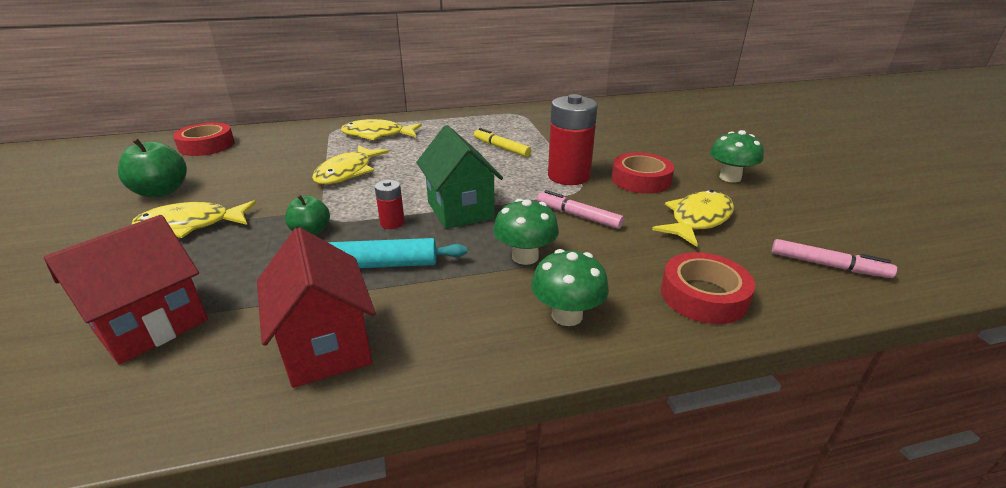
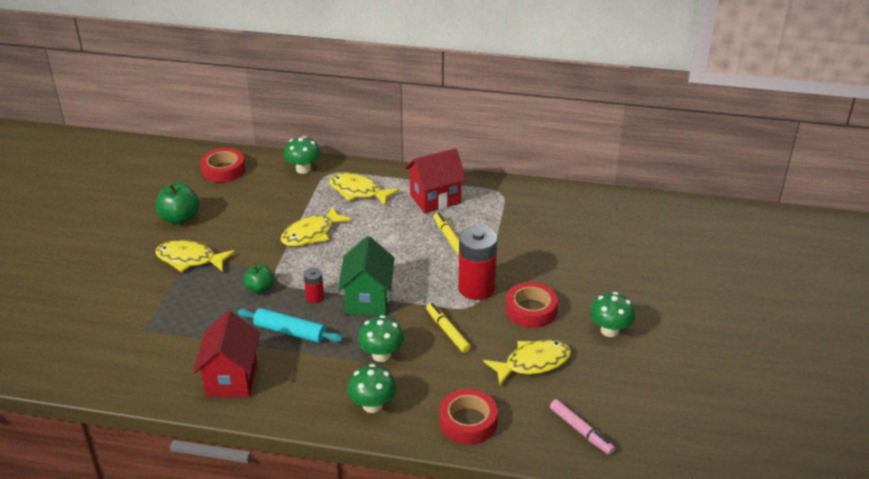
camera: 25 degrees right, 5 degrees up
(151, 326) = (151, 334): red house -> red house (435, 199)
(304, 130) = (303, 169): none -> green mushroom
(578, 216) = (447, 331): pink marker -> yellow marker

